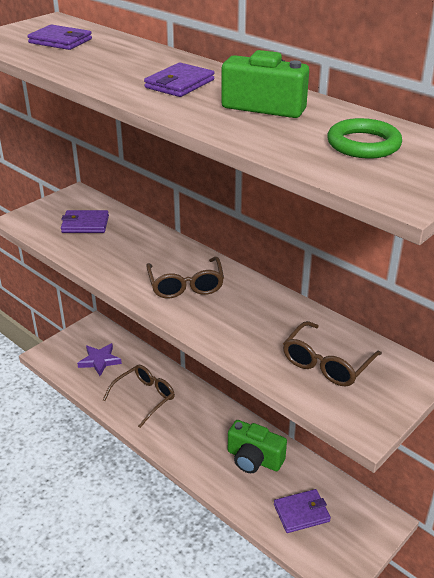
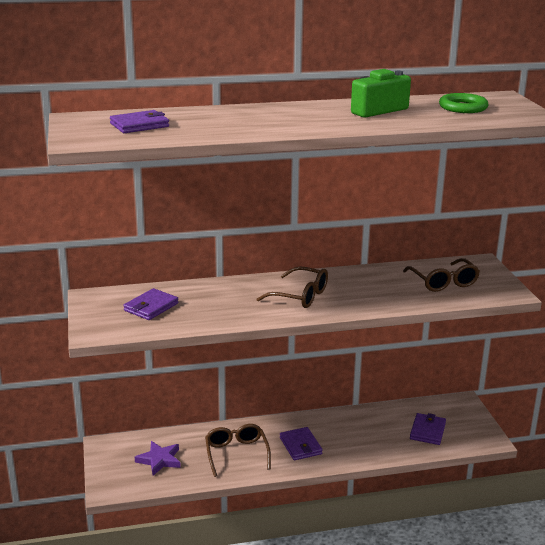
camera: 55 degrees left, 10 degrees down
(179, 84) = (302, 117): purple wallet -> purple wallet (300, 446)
(254, 459) = (360, 429): green camera -> none

